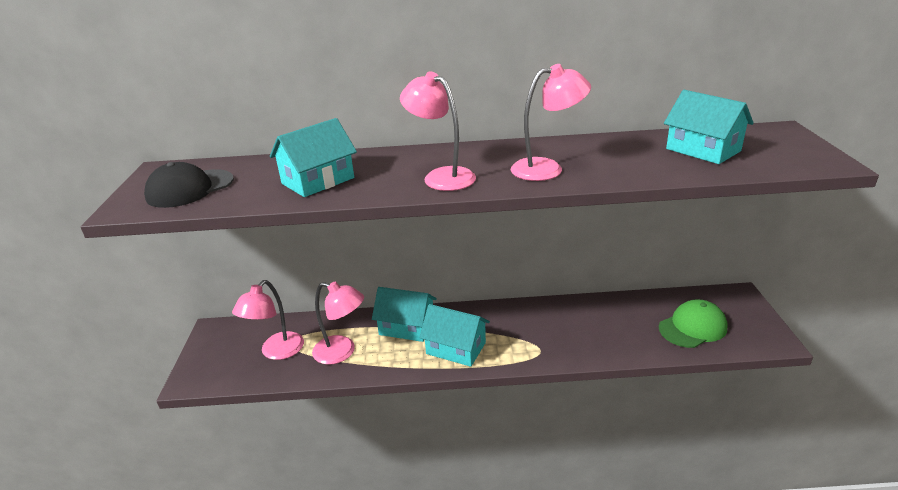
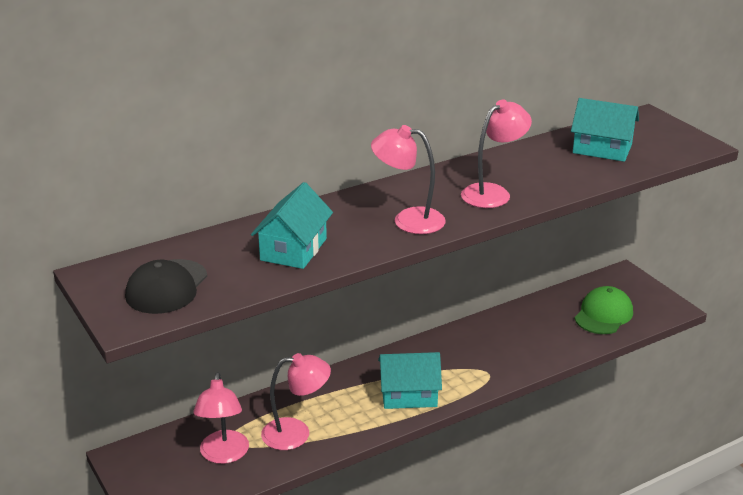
camera: 30 degrees left, 0 degrees up
(406, 327) = (341, 389): turquoise house -> none

